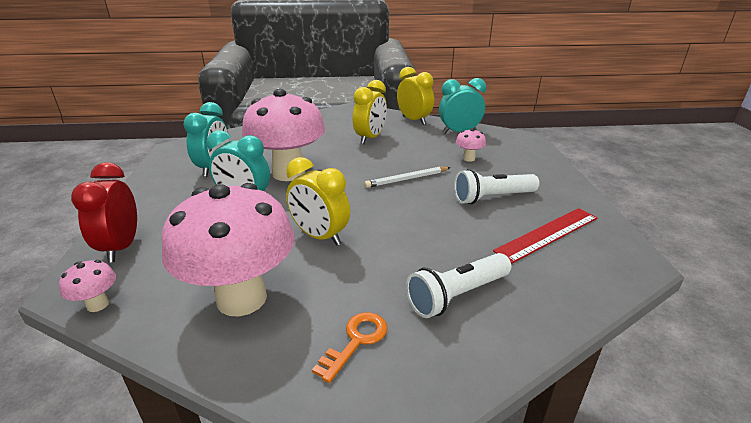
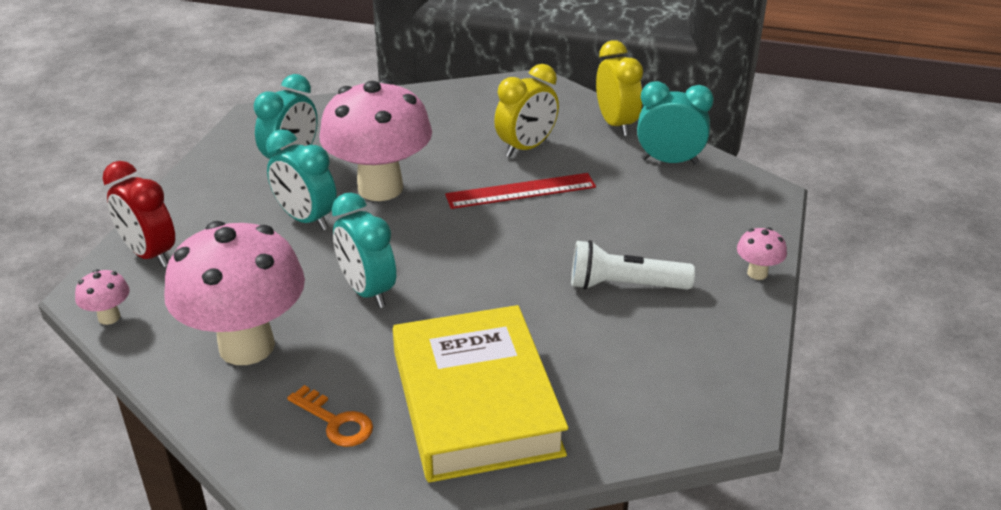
camera: 20 degrees right, 5 degrees up
(121, 247) = (150, 254): red clock -> red clock turned 60 degrees counterclockwise
(320, 236) = (367, 291): yellow clock -> turquoise clock
(356, 341) = (335, 421): orange key -> orange key turned 75 degrees clockwise
(407, 179) = (529, 231): white pencil -> none
(457, 295) = (475, 402): white flashlight -> yellow book
(468, 158) = (644, 213): pink mushroom -> pink mushroom (757, 273)
(548, 234) = (652, 355): red ruler -> red ruler (521, 191)

